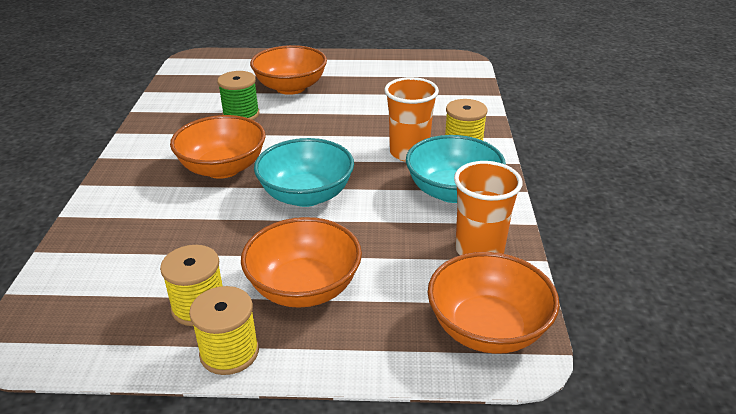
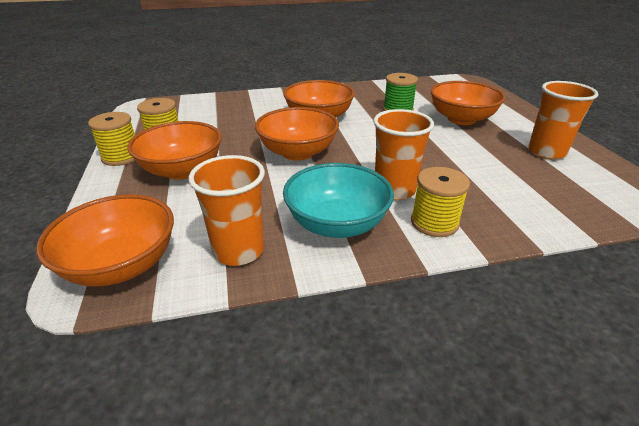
camera: 75 degrees right, 0 degrees up
(306, 195) = (298, 152): turquoise bowl -> orange bowl
(378, 71) = (546, 152): none -> orange cup

